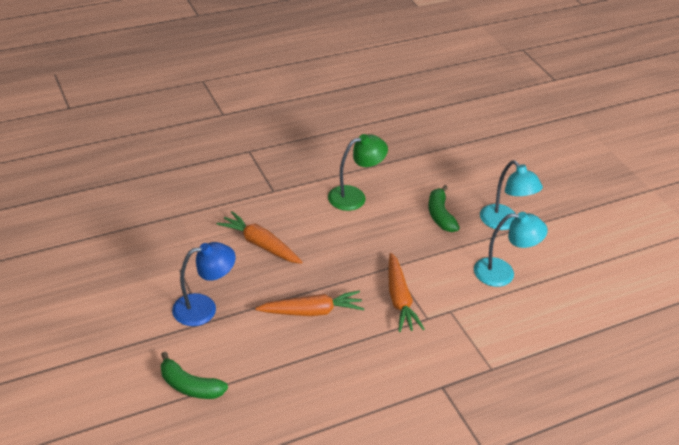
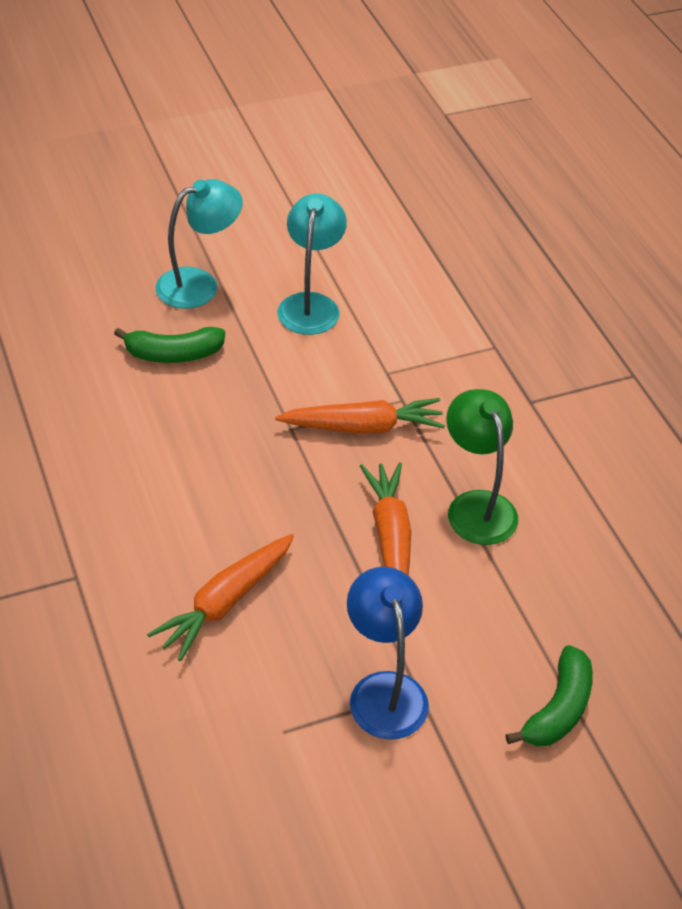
camera: 85 degrees left, 5 degrees up
(354, 196) = (110, 458): green lamp -> green lamp (476, 506)

